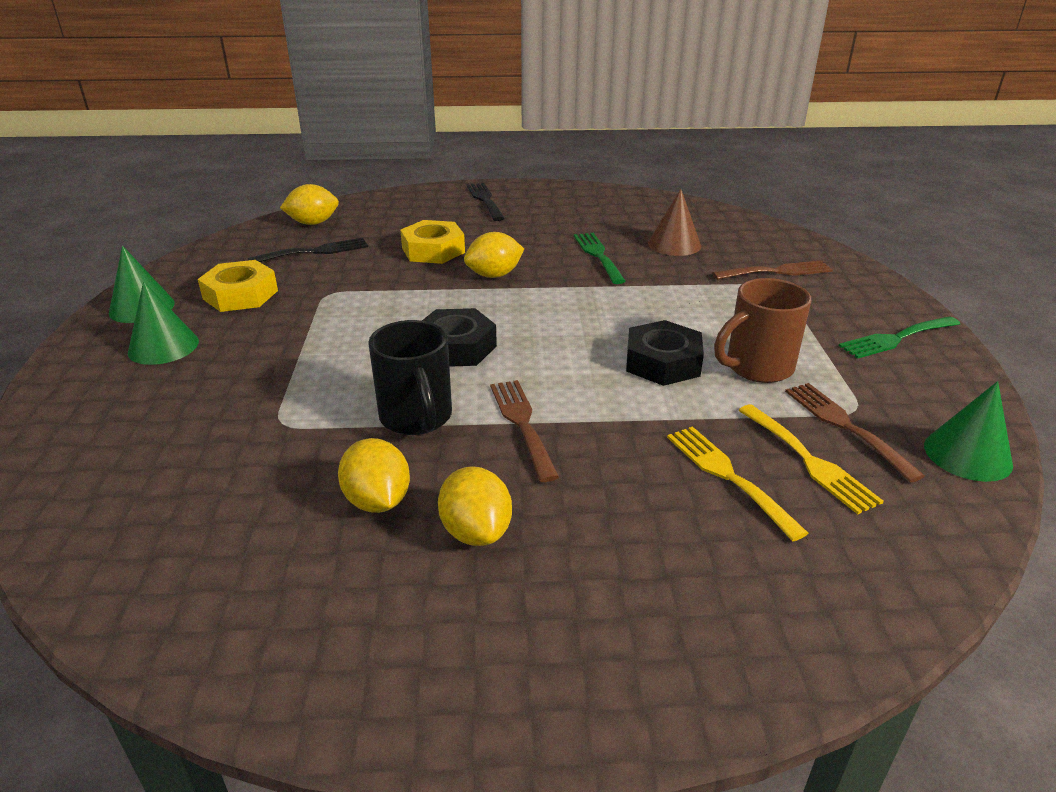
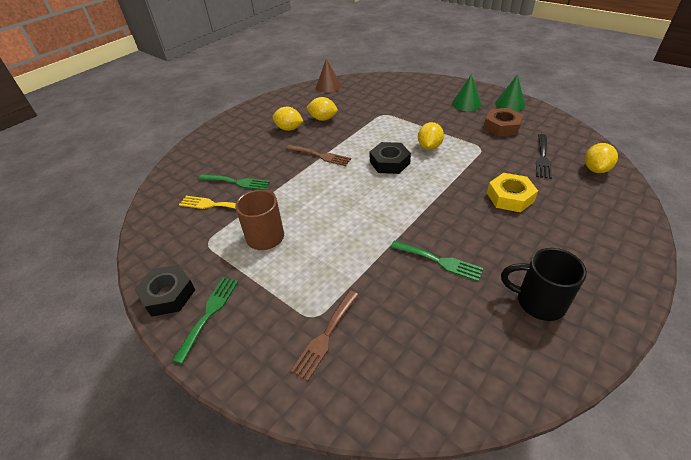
camera: 135 degrees right, 10 degrees up
(240, 295) = (502, 127): yellow nut -> brown nut
(416, 418) = (353, 137): black mug -> black mug (538, 302)
(485, 200) = (600, 262): black fork -> none
(494, 275) = (452, 204): yellow lemon -> yellow lemon (429, 147)
(662, 362) = (307, 210): black nut -> black nut (168, 294)
(674, 244) = (420, 314): brown cone -> brown cone (328, 86)
(728, 476) = (237, 182): yellow fork -> green fork
(845, 426) = (208, 229): brown fork -> none
(967, 454) = (151, 248): green cone -> none

